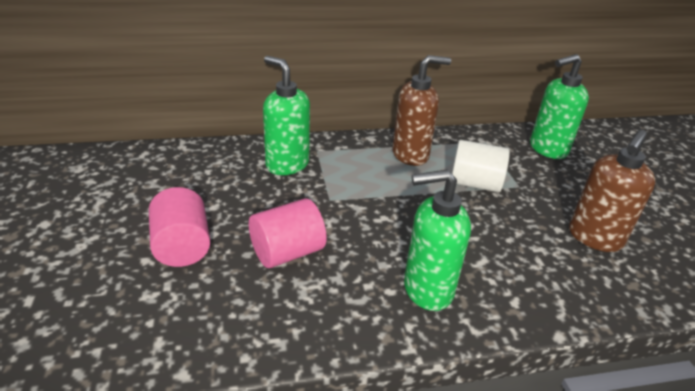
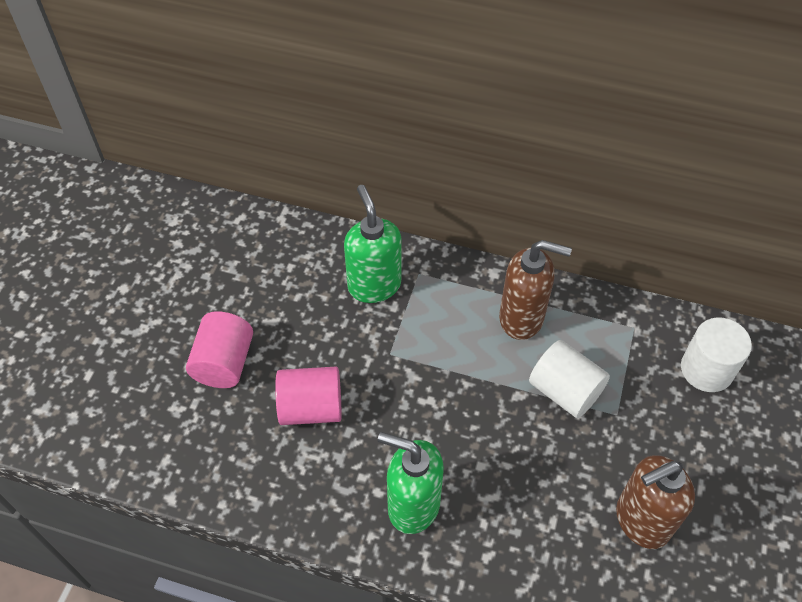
camera: 30 degrees right, 20 degrees up
(547, 149) = (706, 369): green soap dispenser -> white cylinder

